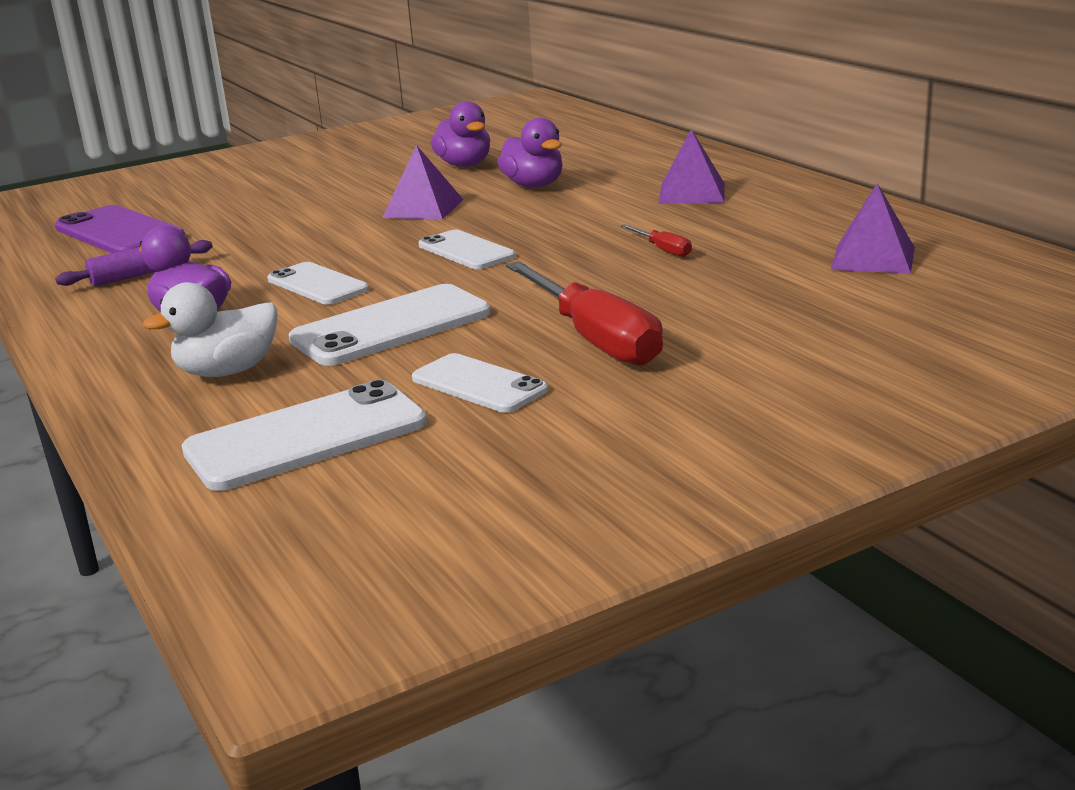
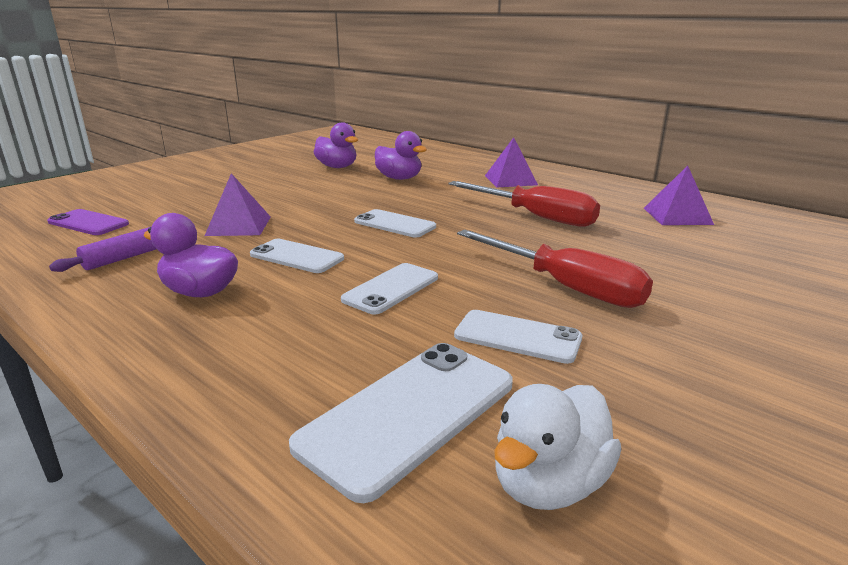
camera: 20 degrees left, 0 degrees up
(119, 233) = (88, 223): purple phone -> purple phone, size x0.64
(227, 371) = (273, 345): white duck -> white duck (549, 484)
(391, 326) = (391, 289): white phone -> white phone, size x0.64
(423, 208) = (333, 195): purple pyramid -> purple pyramid (238, 226)
(663, 250) = (535, 217): red screwdriver -> red screwdriver, size x2.30

